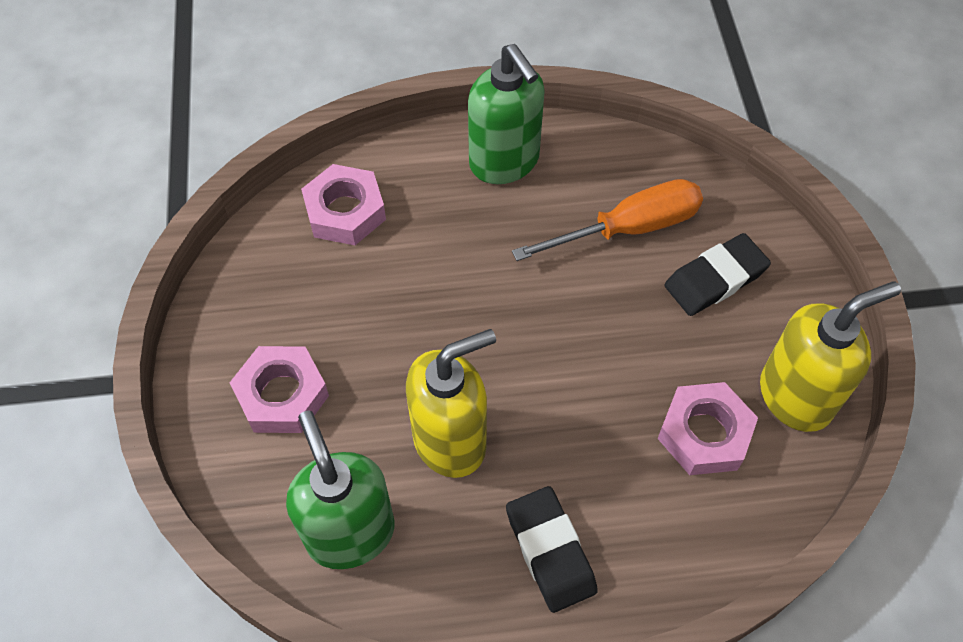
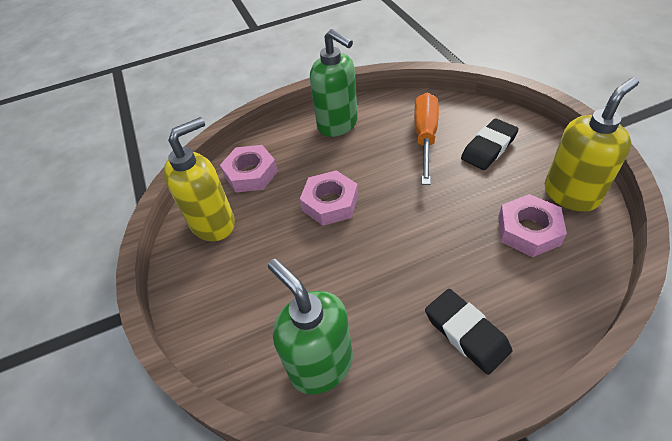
camera: 10 degrees left, 10 degrees down
(282, 395) = (243, 288): pink nut -> pink nut (330, 203)
(450, 440) = (368, 283): yellow soap dispenser -> yellow soap dispenser (213, 223)
(628, 228) = (425, 137): orange screwdriver -> orange screwdriver turned 45 degrees counterclockwise

